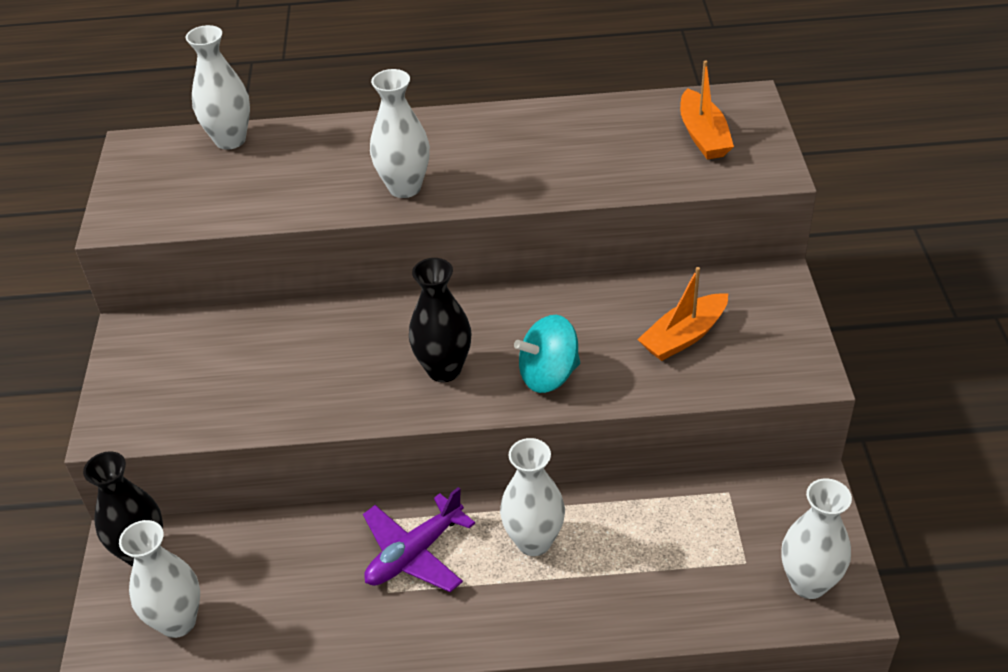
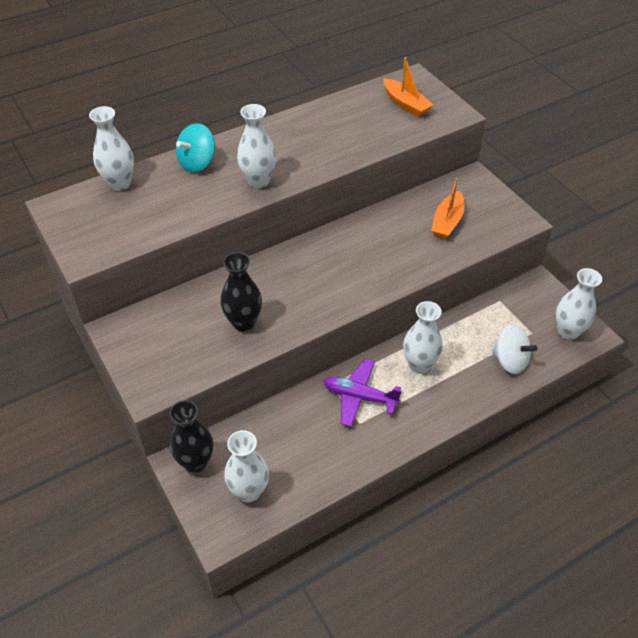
camera: 30 degrees left, 5 degrees up
(414, 553) = (359, 397): purple plane -> purple plane turned 90 degrees clockwise
(444, 369) = (331, 284): black vase -> black vase (243, 322)
(549, 375) = (391, 267): turquoise spinning top -> turquoise spinning top (197, 163)
(678, 591) = (509, 360): none -> white spinning top

